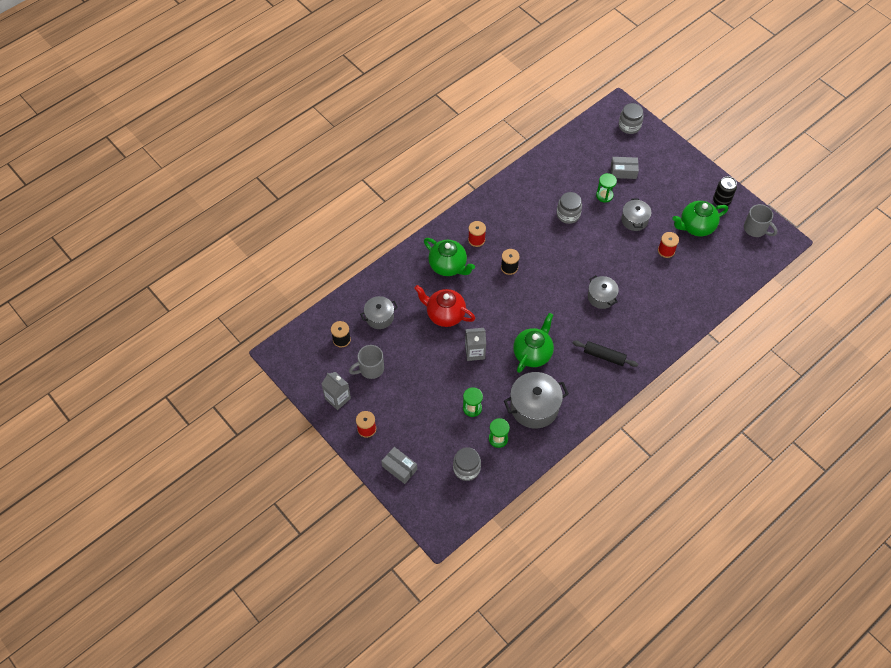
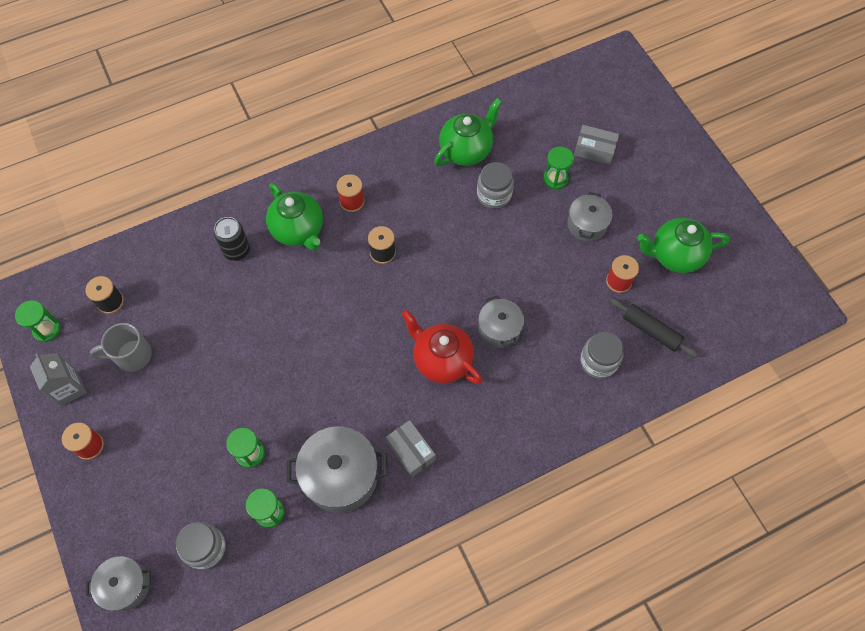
camera: 15 degrees right, 5 degrees up
(306, 366) = (47, 329): none -> green hourglass
(379, 317) = (175, 282): grey pot -> grey pot (126, 586)
(399, 468) = (110, 520): grey box -> grey box (411, 451)
(445, 315) = (266, 300): red teapot -> red teapot (441, 360)
(475, 352) = (287, 367): grey carton -> none
(532, 353) = (369, 391): green teapot -> green teapot (466, 150)
(604, 356) = (472, 422): black rolling pin -> black rolling pin (651, 331)
(629, 126) = (625, 87): grey jar -> grey jar (598, 361)
(721, 201) = (725, 225): black can -> black can (237, 250)
(755, 229) = (764, 280): grey mug -> none

